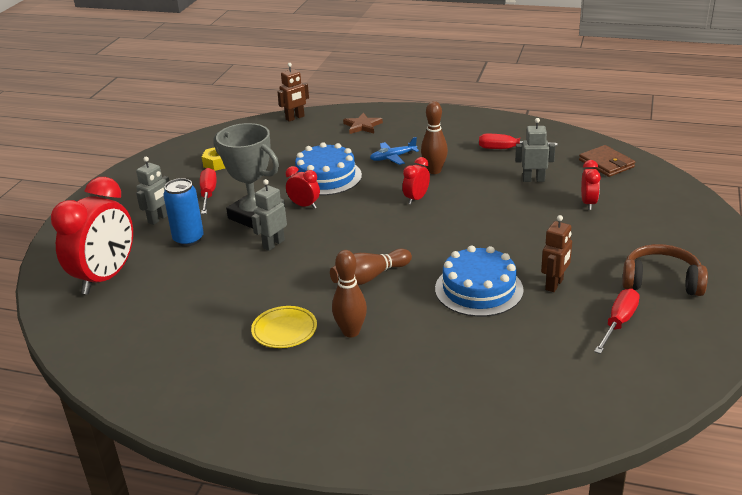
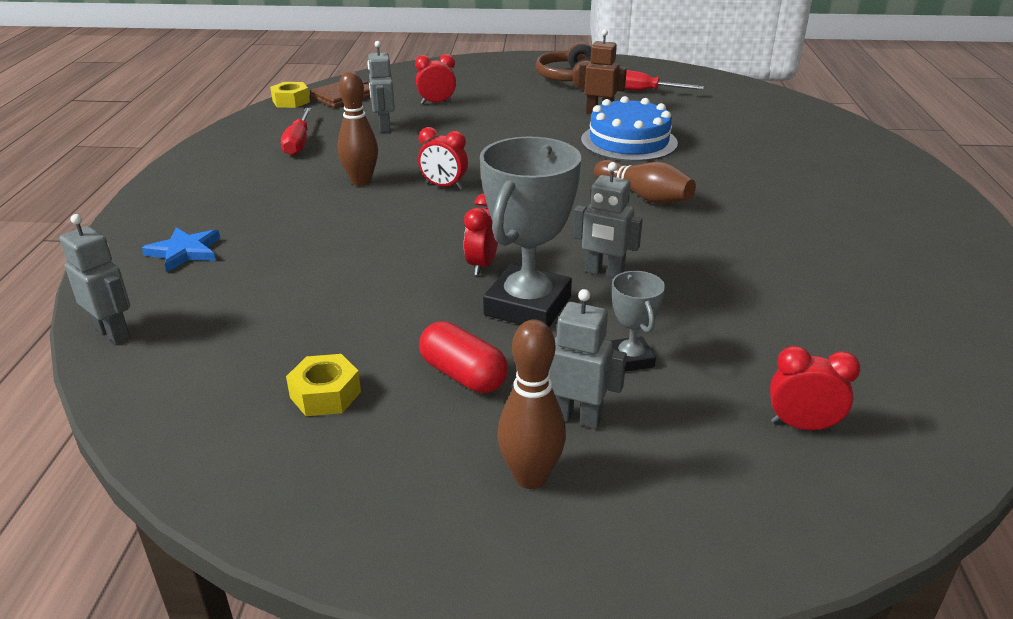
camera: 105 degrees left, 0 degrees up
(106, 278) = (802, 426): red clock -> red clock, size x0.46
(188, 239) = (630, 359): blue can -> grey trophy
(208, 194) = (463, 375): red screwdriver -> red capsule
(284, 330) = (786, 232): yellow plate -> none
(295, 118) = (113, 332): brown robot -> grey robot
(326, 177) = (383, 260): blue cake -> none
(351, 332) = (753, 194): brown bowling pin -> brown bowling pin (530, 477)
(362, 126) = (185, 252): brown star -> blue star
(393, 157) = (316, 213): blue plane -> none
(596, 144) = (291, 101): none -> yellow nut

